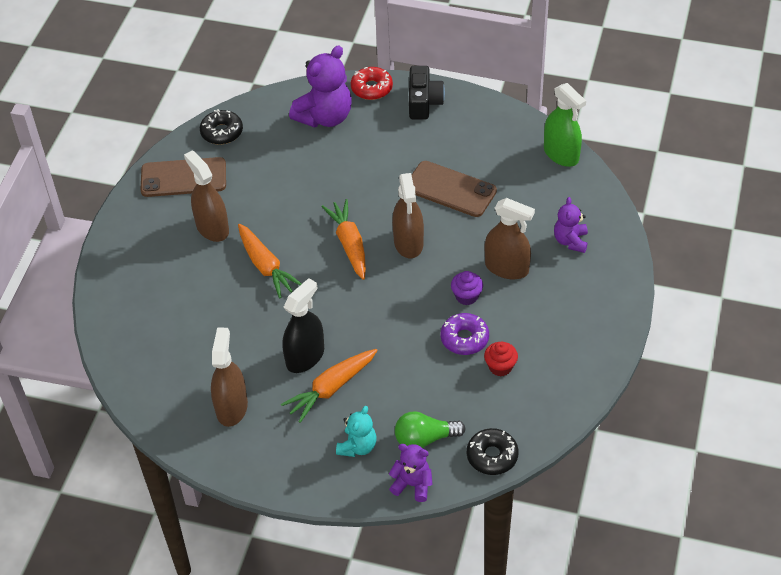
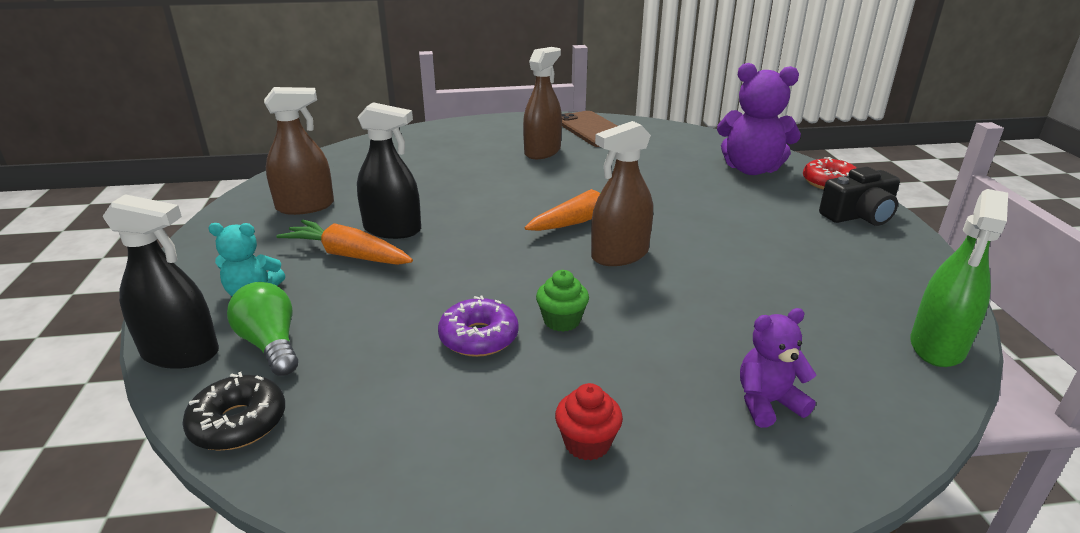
camera: 65 degrees right, 20 degrees down
(222, 132) = (666, 132): black donut -> none
(266, 266) = (512, 184): orange carrot -> none
(412, 484) = (180, 353): purple teddy bear -> black spray bottle
(450, 189) = (742, 264): brown phone -> none
(466, 296) = (562, 321): purple cupcake -> green cupcake
(500, 367) = (437, 387): red cupcake -> red cupcake (587, 443)
(506, 268) = (646, 345): brown spray bottle -> none

